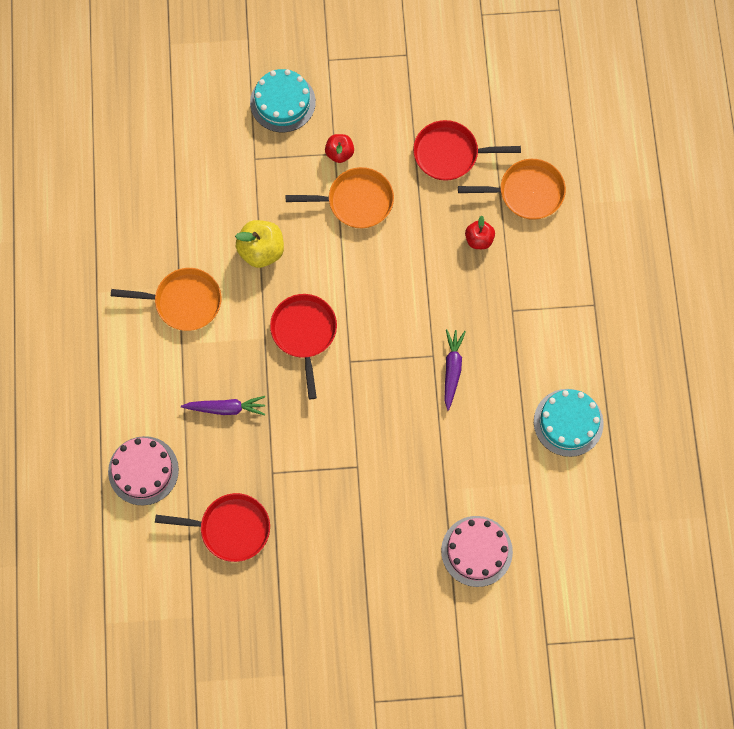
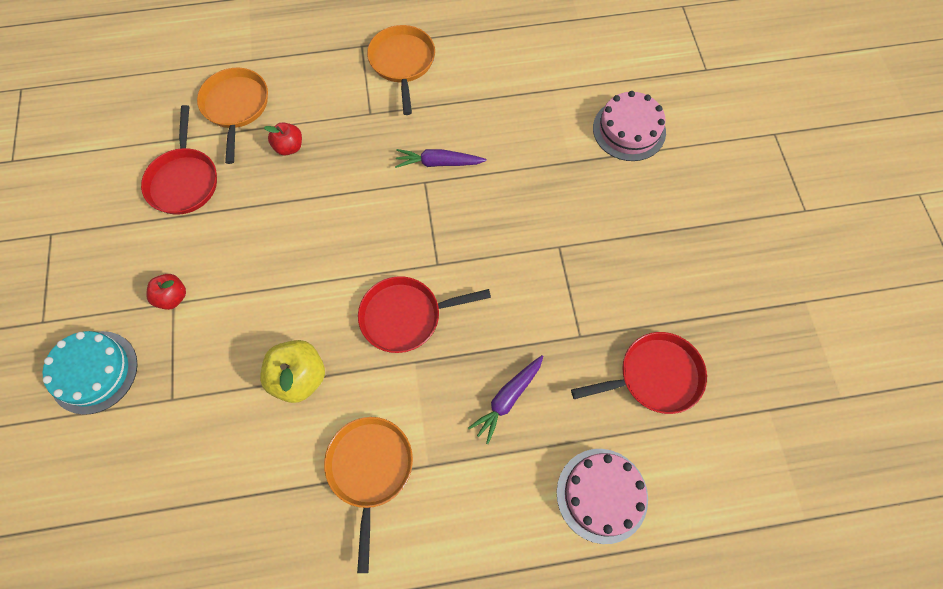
camera: 95 degrees left, 5 degrees down
(226, 408) = (507, 399): purple carrot -> purple carrot turned 135 degrees counterclockwise
(230, 528) = (654, 376): red pan -> red pan turned 75 degrees clockwise
(356, 201) = (237, 274): orange pan -> orange pan (402, 63)
(568, 422) = (485, 61): turquoise cake -> none

